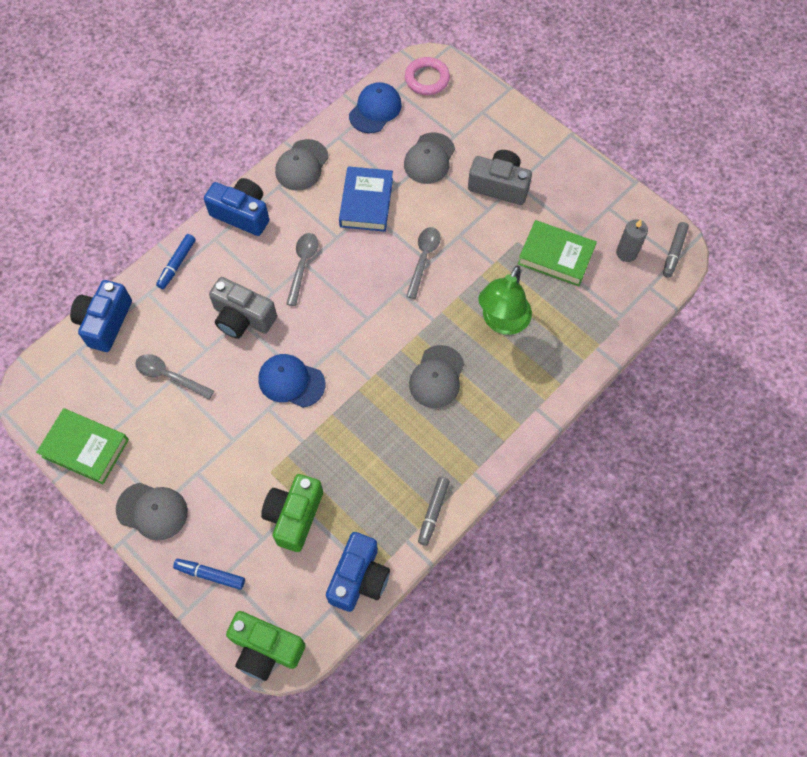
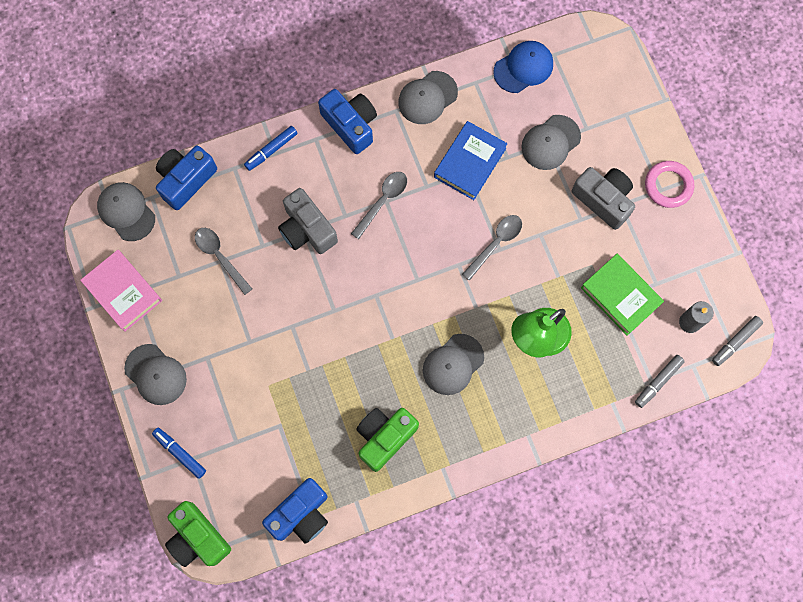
camera: 25 degrees right, 10 degrees up
(57, 374) = (126, 212): none -> grey cap
(85, 448) = (123, 292): green book -> pink book
(291, 381) = (323, 310): blue cap -> none
(294, 516) = (271, 434): green camera -> green camera (384, 437)
(427, 79) = (589, 55): pink ring -> pink ring (668, 185)
(433, 512) = (390, 487): grey marker -> grey marker (658, 382)

